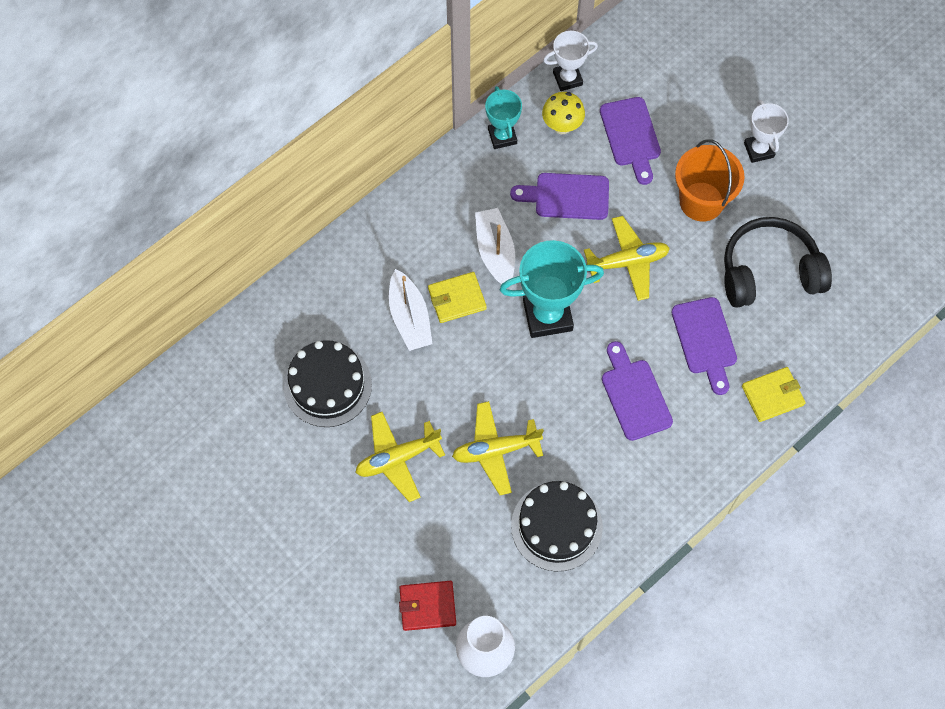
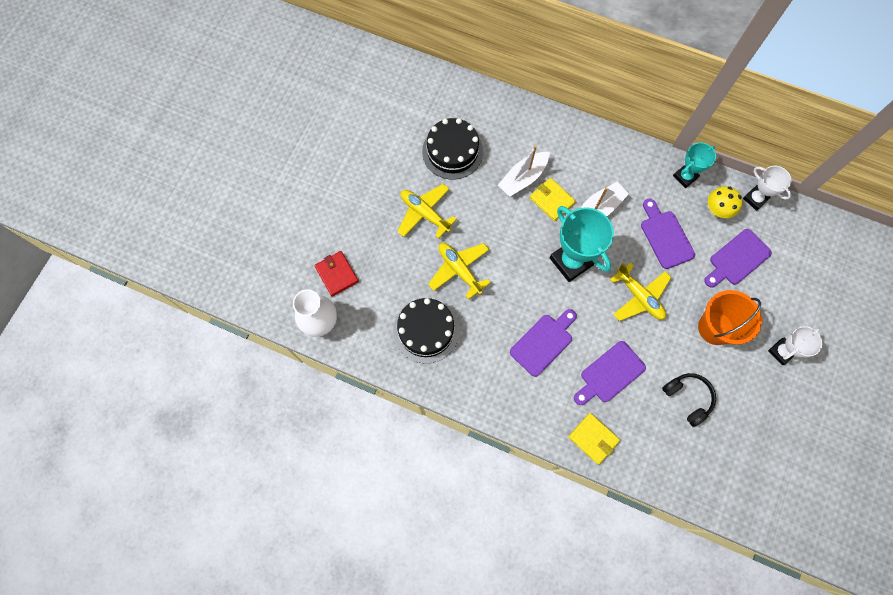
camera: 65 degrees right, 5 degrees up
(769, 272) = (688, 398): black headphones -> black headphones, size x0.60

